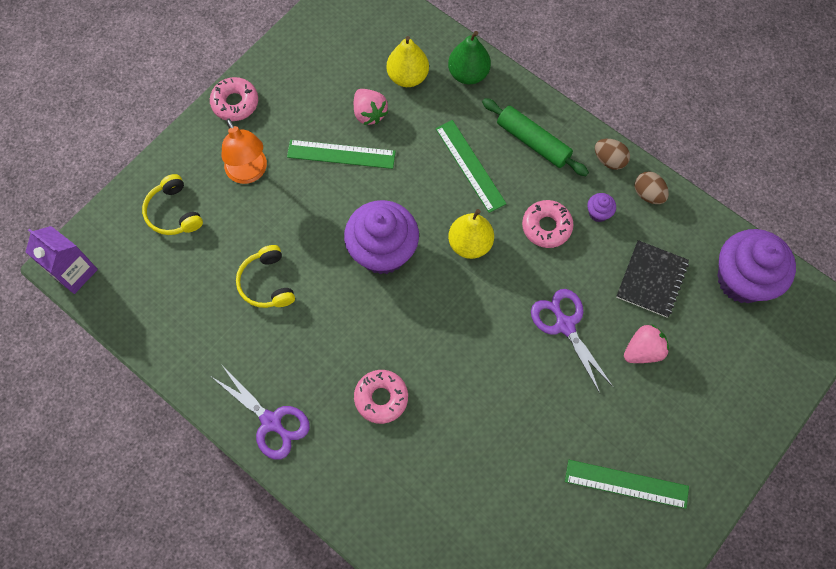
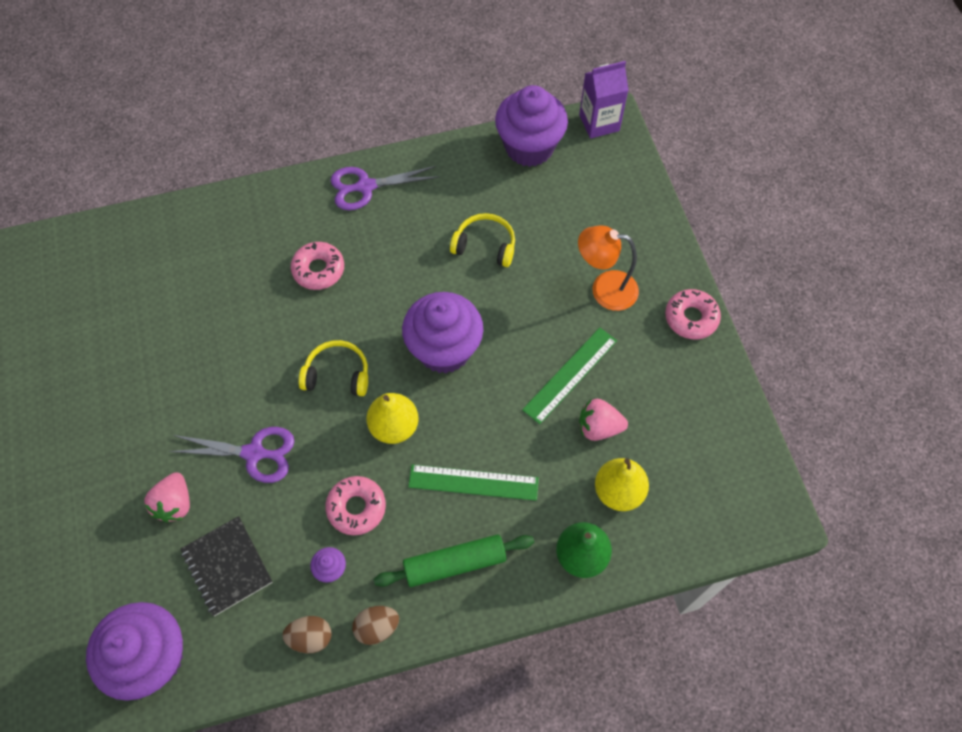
camera: 125 degrees right, 5 degrees down
(138, 312) = (529, 147): none -> purple cupcake
(173, 212) = (605, 213): yellow headphones -> yellow headphones (337, 374)
(626, 484) = (91, 403): green ruler -> none

